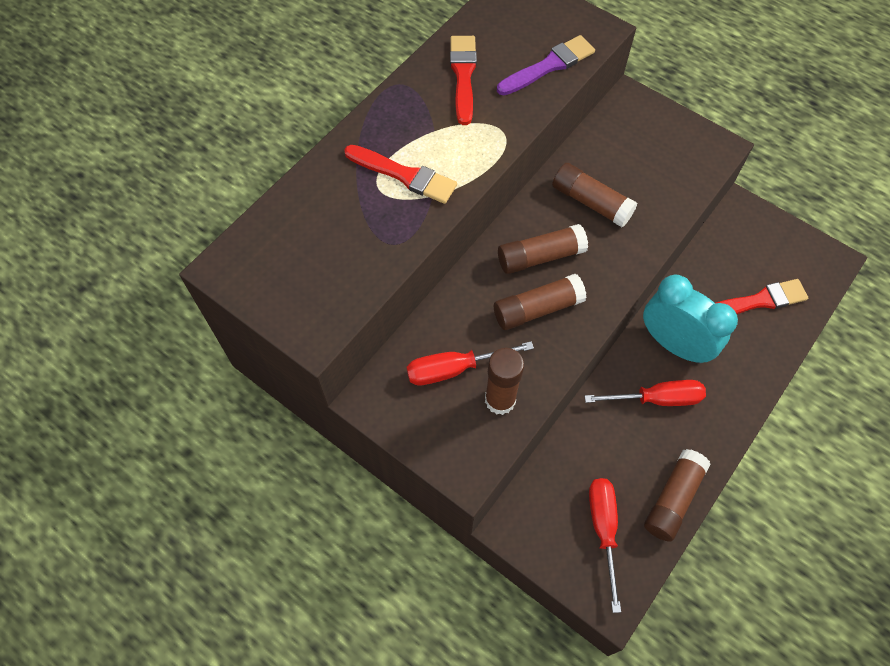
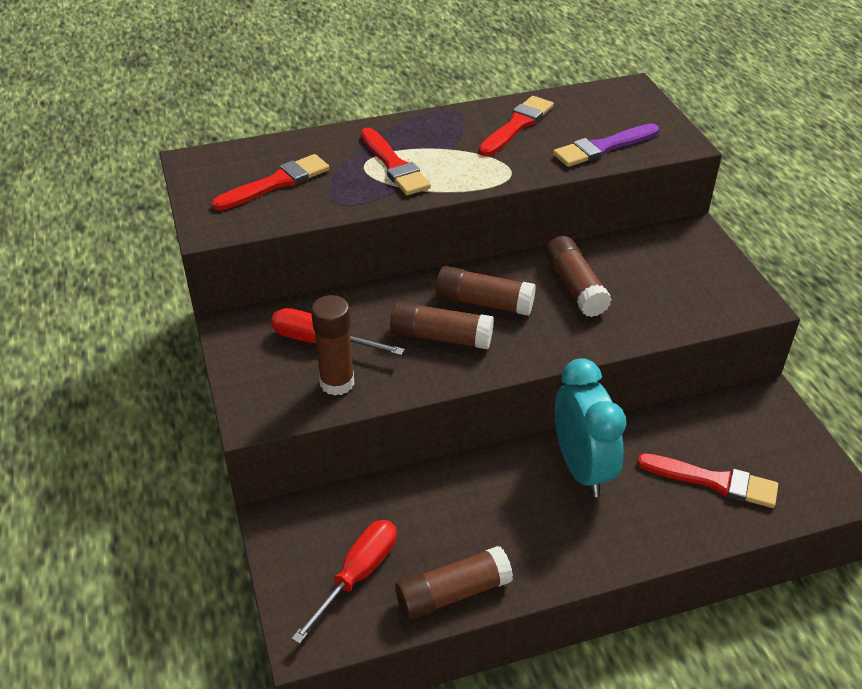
camera: 35 degrees right, 20 degrees down
(323, 251) = (276, 183): none -> red brush
(548, 66) = (603, 147): purple brush -> purple brush turned 150 degrees clockwise
(657, 399) = (519, 502): red screwdriver -> none

